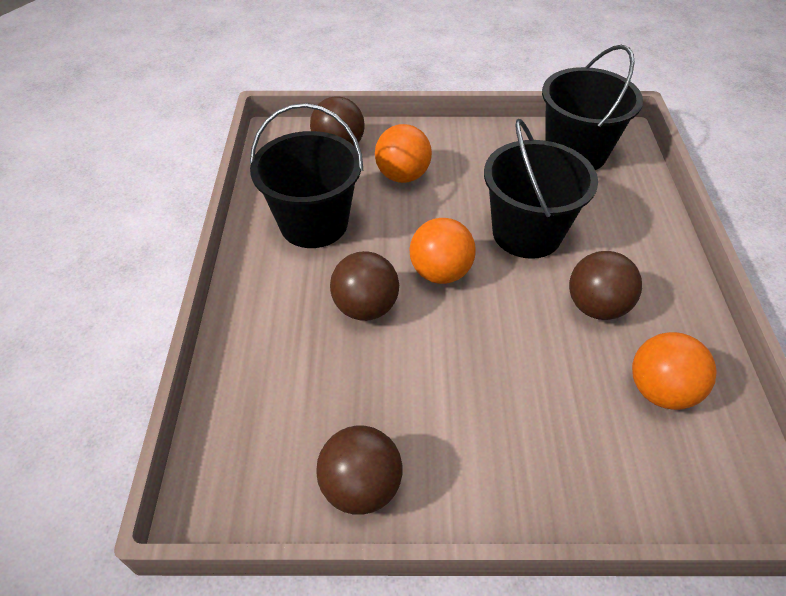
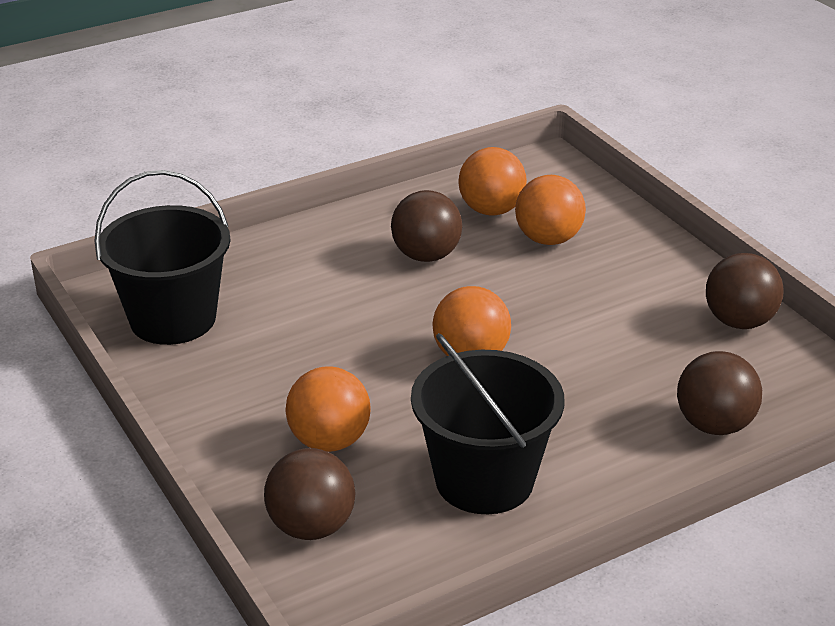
camera: 120 degrees left, 15 degrees down
(365, 307) = (567, 388): brown ball -> brown ball (714, 425)
(526, 233) = (357, 318): black bucket -> none
(585, 409) = (548, 239): none -> orange ball

